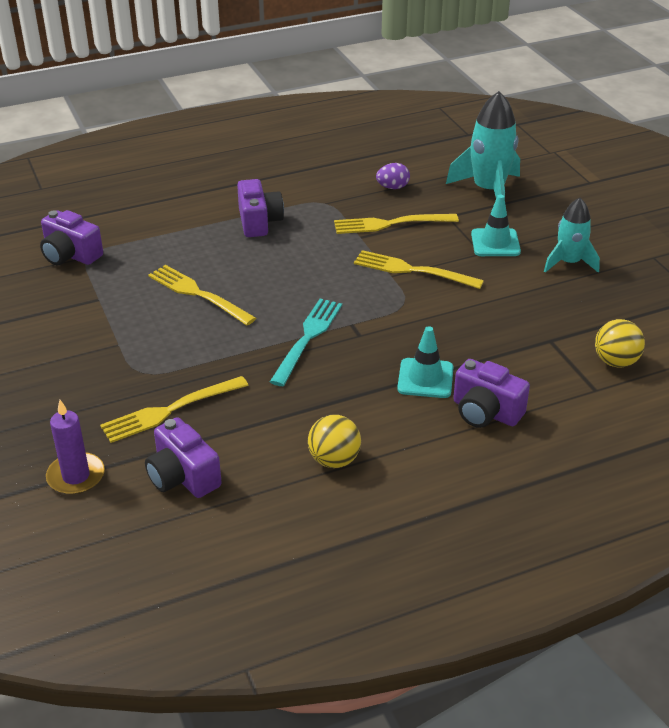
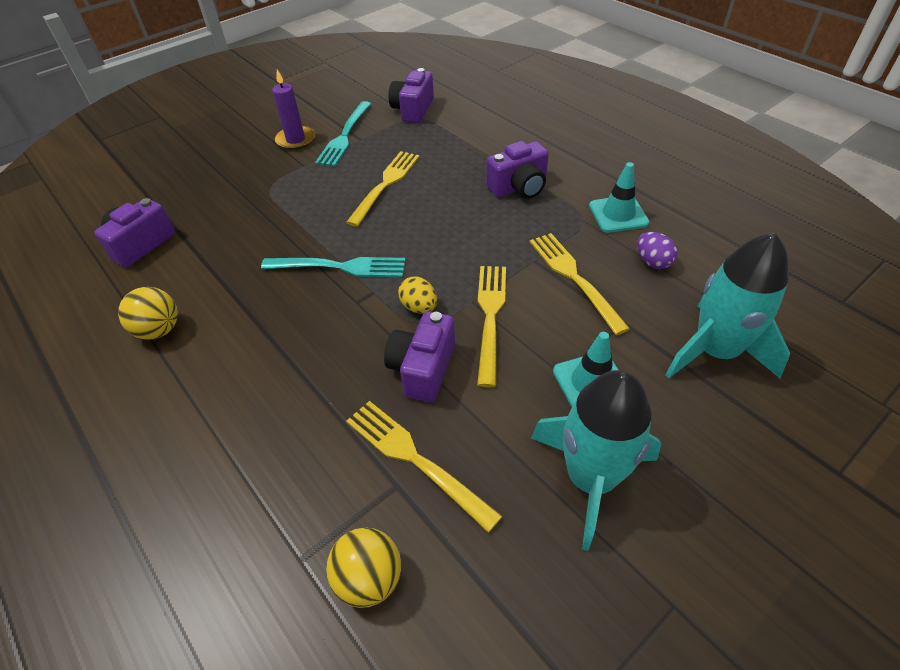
camera: 75 degrees right, 10 degrees up
(76, 476) = (143, 194): purple candle -> purple candle (296, 140)
(82, 308) = (345, 136): none -> turquoise fork
(170, 410) = (222, 215): yellow fork -> yellow fork (415, 459)
(384, 302) = (419, 307): none -> yellow egg
(425, 378) = (293, 371): turquoise traffic cone -> turquoise traffic cone (618, 214)
(485, 412) = (241, 439): purple camera -> purple camera (423, 368)
(569, 263) = (590, 478): turquoise rocket -> turquoise rocket, size x1.55

